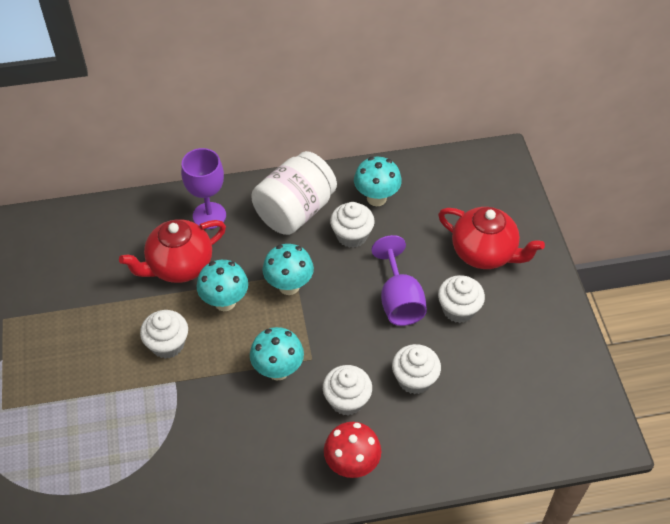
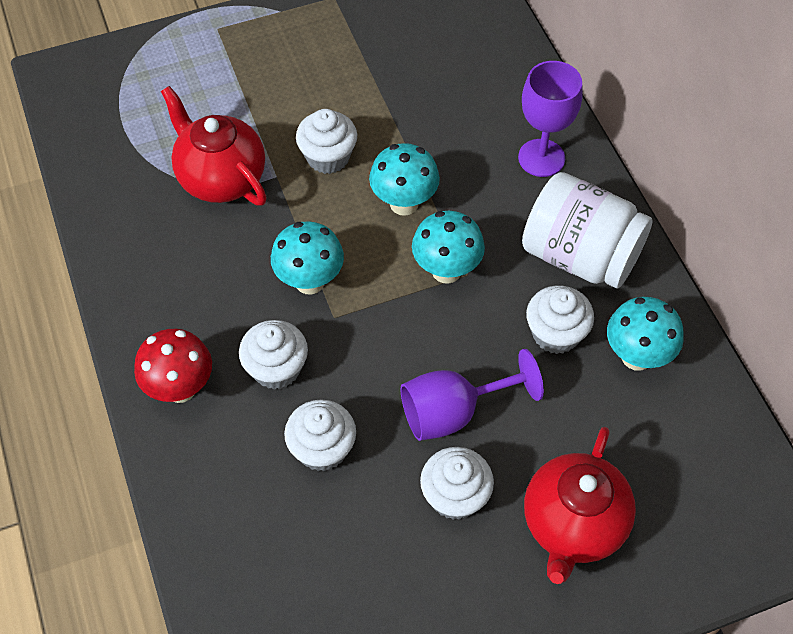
camera: 80 degrees right, 5 degrees up
(179, 266) = (449, 143): red teapot -> red teapot (220, 178)

